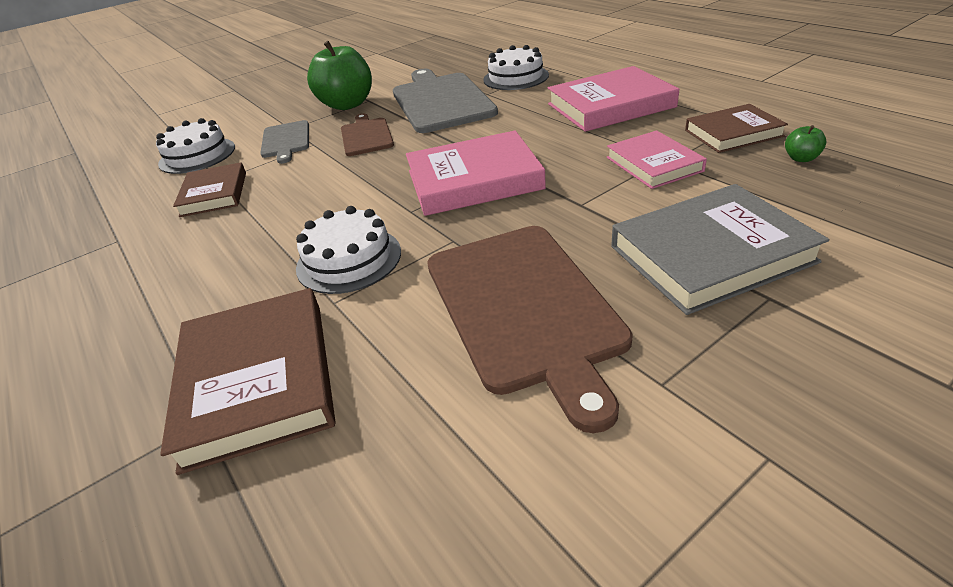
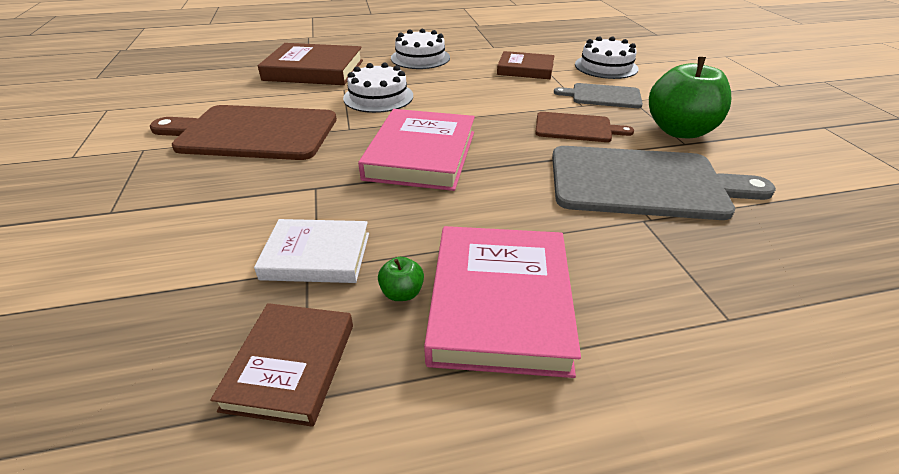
camera: 110 degrees right, 0 degrees up
(515, 77) = (700, 264): white cake -> white cake (420, 58)
(653, 164) = (316, 255): pink book -> white book
(710, 254) = (174, 213): grey book -> none
(801, 158) = (166, 377): green apple -> green apple (402, 293)

